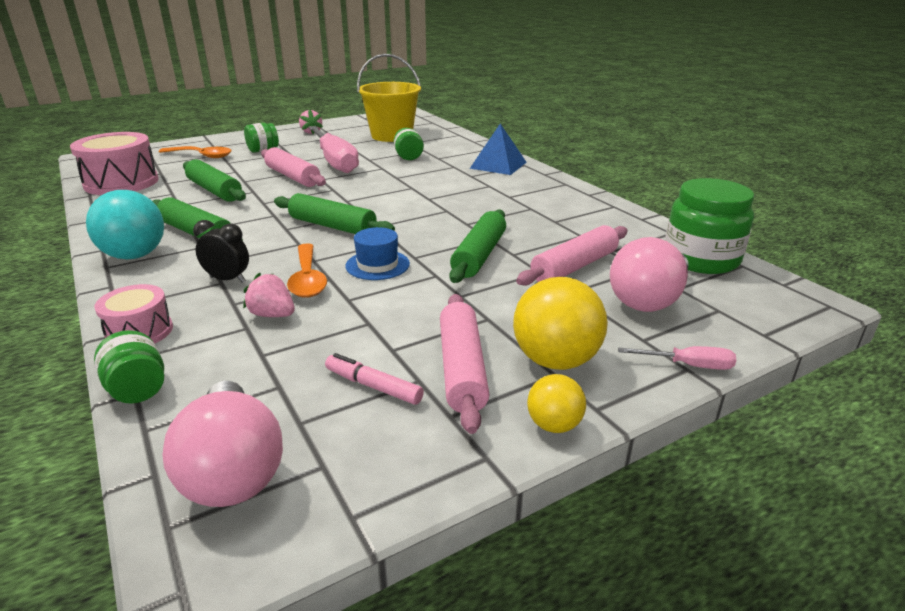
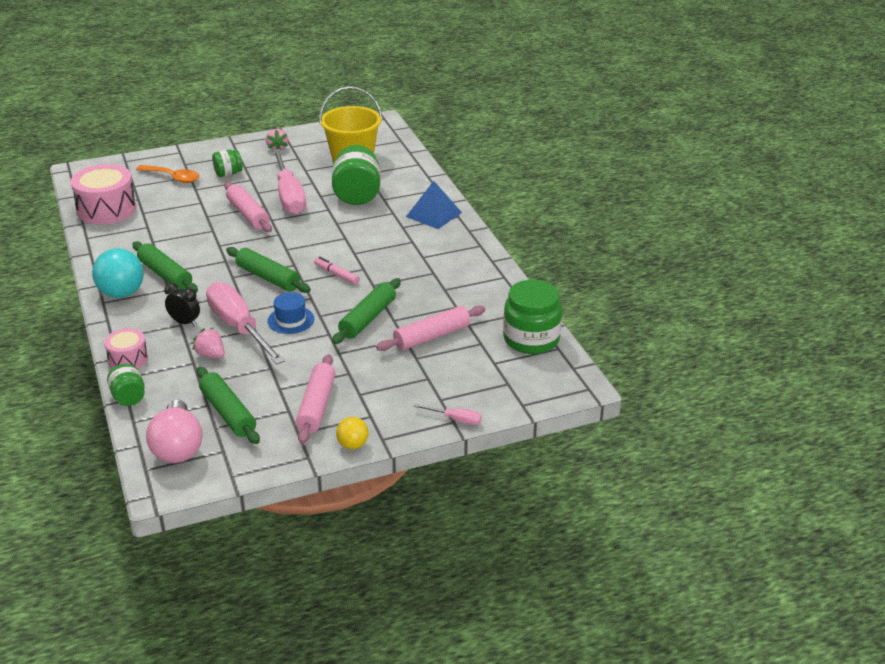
camera: 10 degrees right, 5 degrees up
(214, 190) = (181, 226): green rolling pin -> green rolling pin (228, 413)
(307, 279) = (239, 327): orange spoon -> pink screwdriver
(373, 386) = (261, 411): pink marker -> pink marker (337, 275)
(408, 157) = (357, 195): green jar -> green jar, size x1.84
(555, 360) = (376, 407): yellow ball -> none
(649, 299) = (466, 370): pink light bulb -> none

